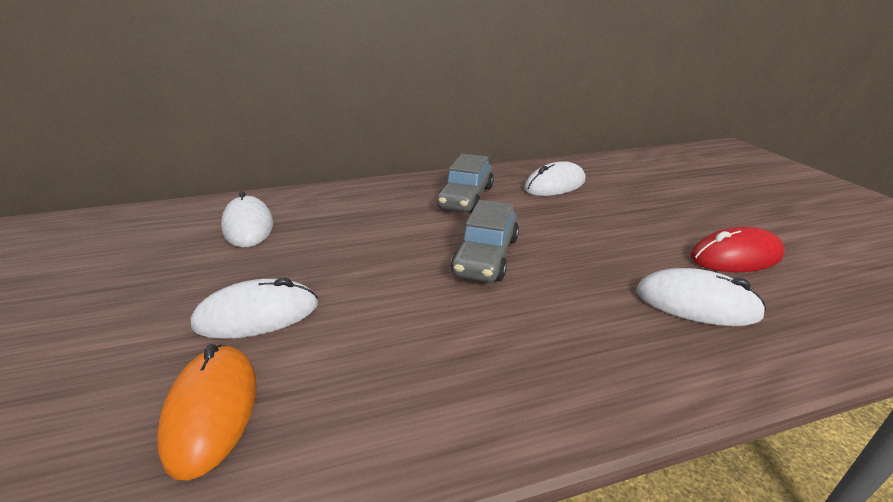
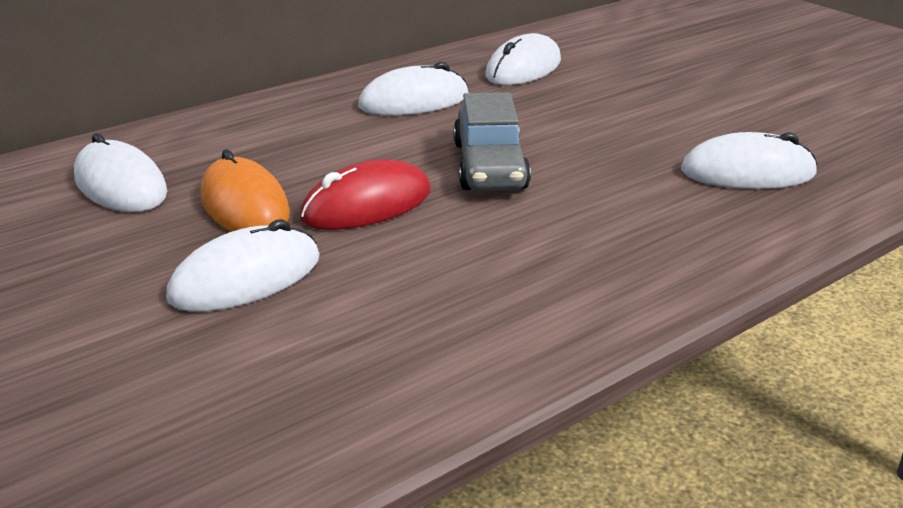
camera: 20 degrees left, 0 degrees up
(212, 410) = (285, 369): orange mouse -> orange mouse (244, 205)
(466, 197) = (414, 101): grey car -> white mouse
(735, 256) = (770, 119): red mouse -> red mouse (367, 205)

